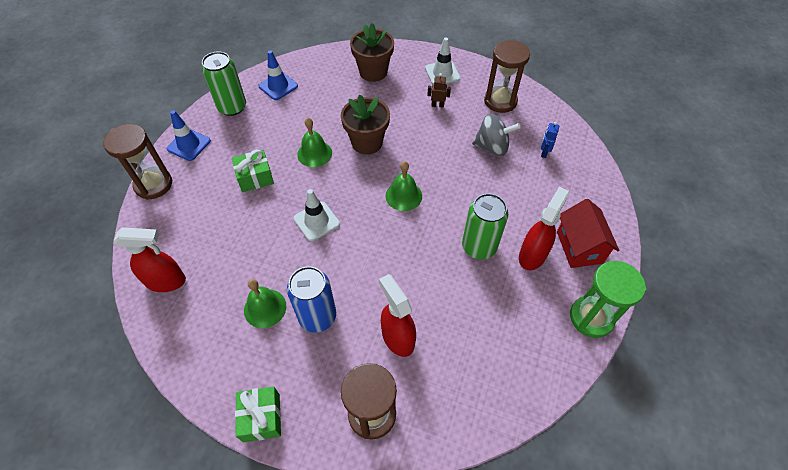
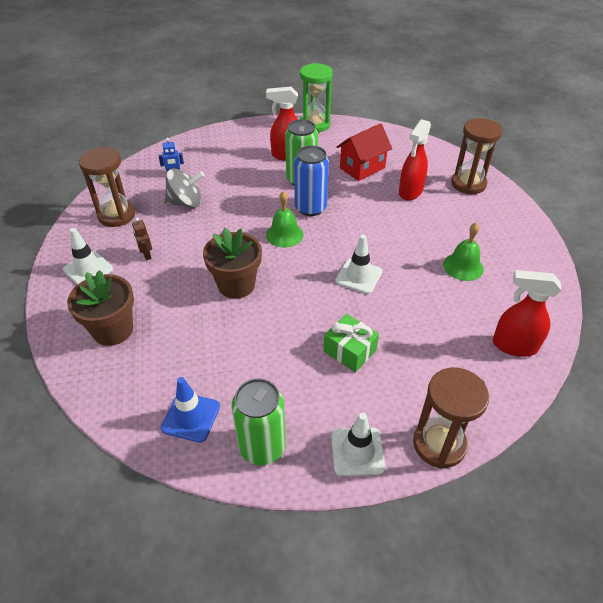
camera: 120 degrees left, 10 degrees down
(166, 281) = (513, 345): red spray bottle -> red spray bottle turned 45 degrees counterclockwise
(189, 145) = (357, 451): blue traffic cone -> white traffic cone
(261, 417) = (528, 228): green gift -> none
(314, 153) = (280, 318): green bell -> none
(317, 316) = (438, 235): blue can -> blue can (310, 208)
(492, 147) = (186, 203): grey spinning top -> grey spinning top turned 105 degrees clockwise
(579, 247) = (262, 139): red house -> red house (362, 168)

